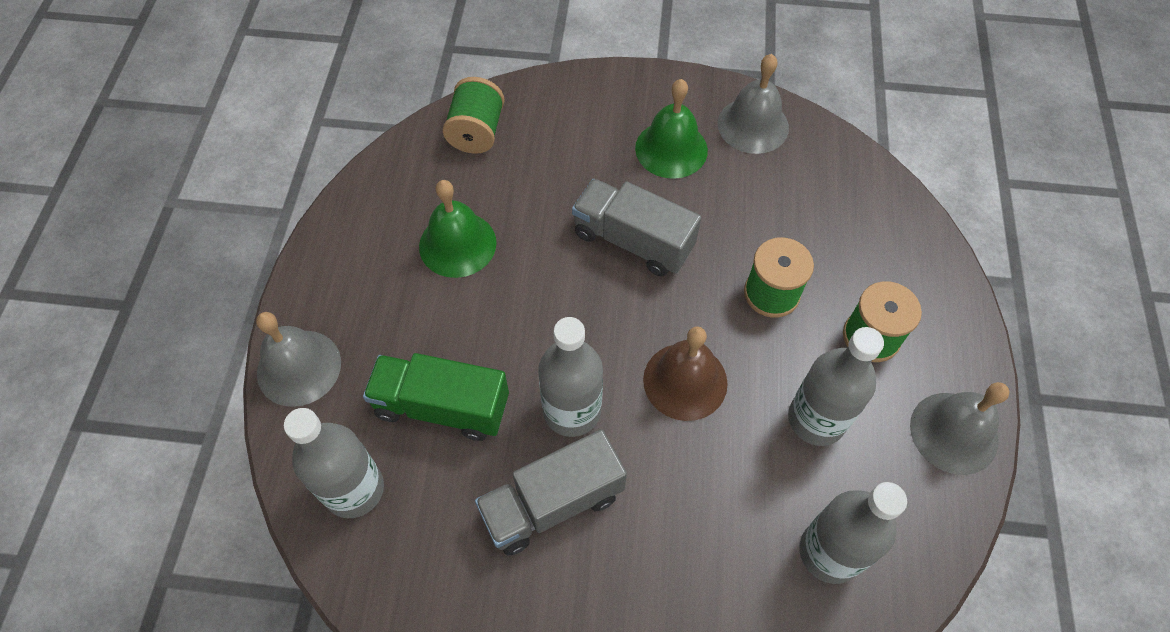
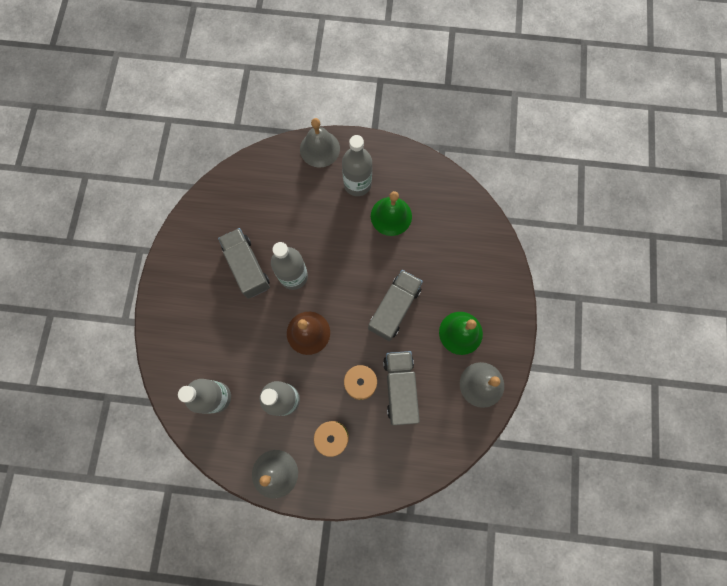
camera: 90 degrees right, 15 degrees up
(354, 489) = (258, 180): grey bottle -> grey bottle (357, 184)
(442, 407) = (297, 215): green truck -> none
(476, 132) = (468, 221): green spool -> none
(773, 234) = (400, 388): none -> grey truck

